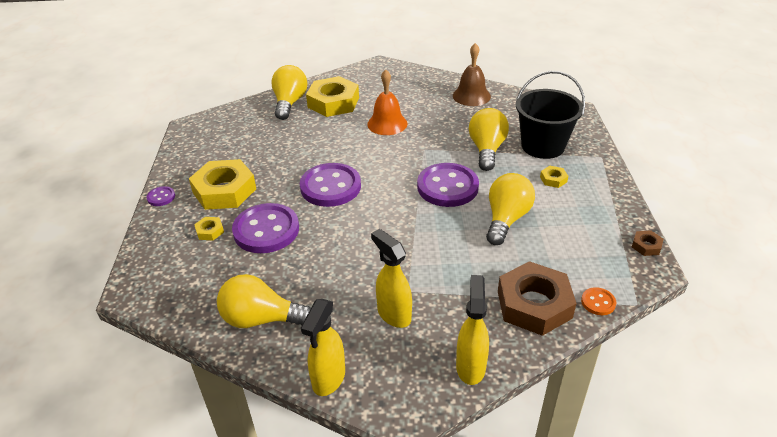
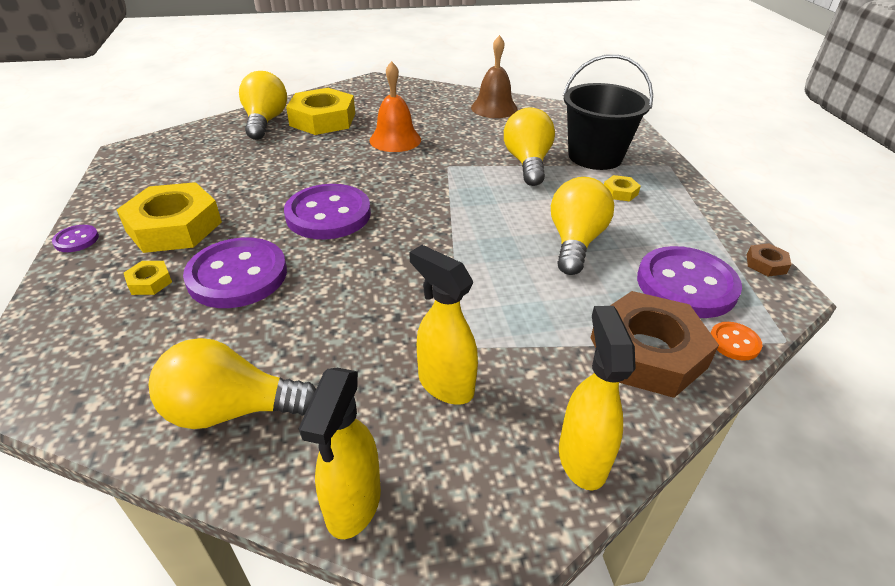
camera: 10 degrees left, 0 degrees up
(447, 187) = (487, 207): purple button -> purple button (686, 285)

